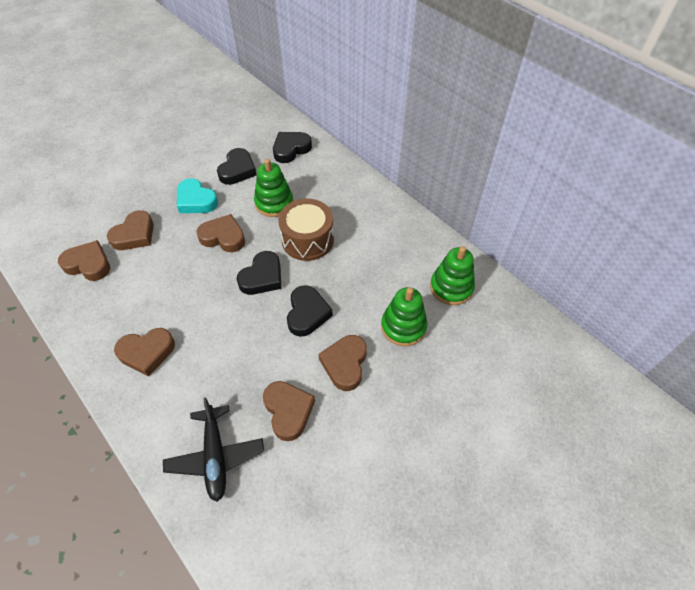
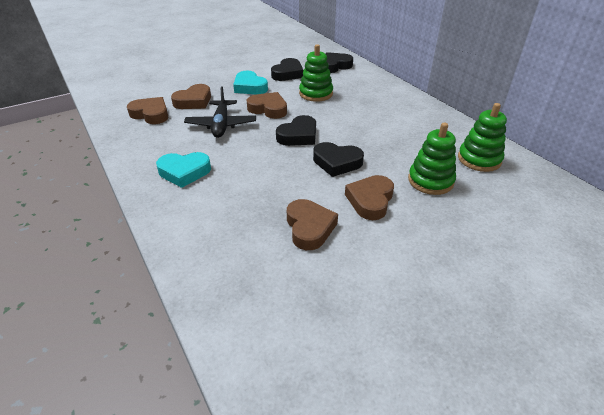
camera: 10 degrees right, 15 degrees down
(147, 352) = (184, 172): brown heart -> turquoise heart
(215, 456) = (231, 252): black plane -> black plane (221, 125)
(307, 240) = (343, 117): brown drum -> none
(307, 313) = (337, 162): black heart -> black heart turned 90 degrees clockwise

